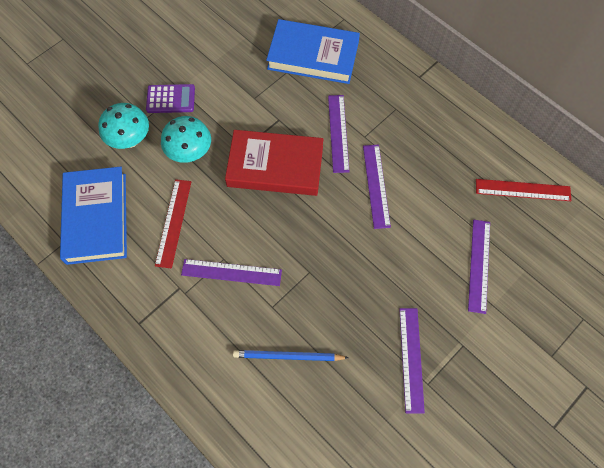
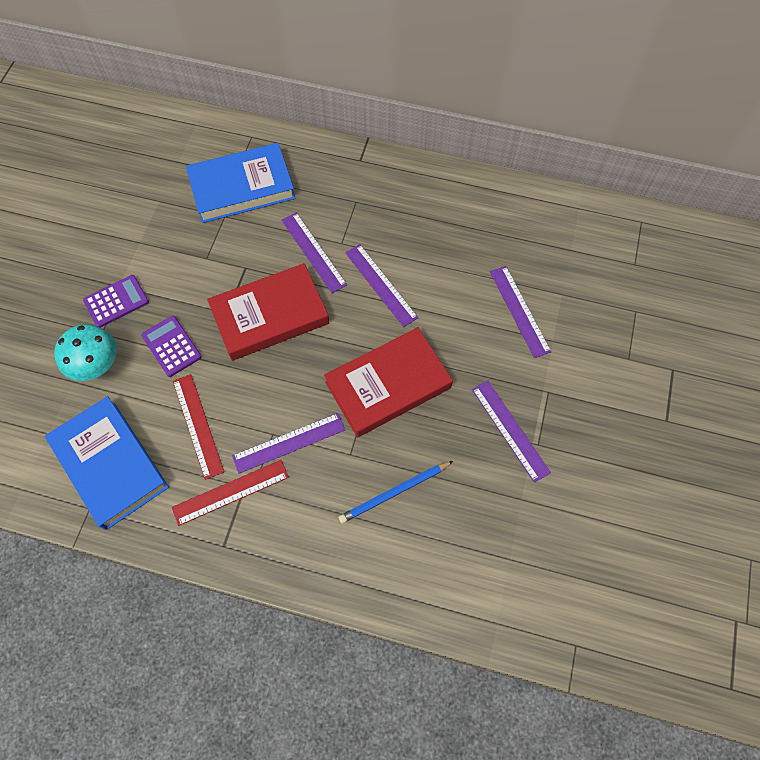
camera: 30 degrees left, 0 degrees up
(190, 153) = (171, 346): turquoise mushroom -> purple calculator
(334, 269) = (388, 385): none -> red book
(523, 190) = (517, 222): red ruler -> red ruler (230, 492)

